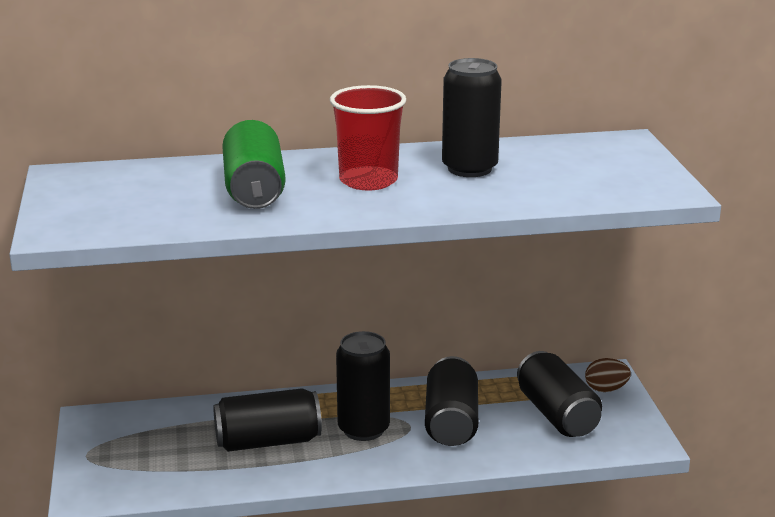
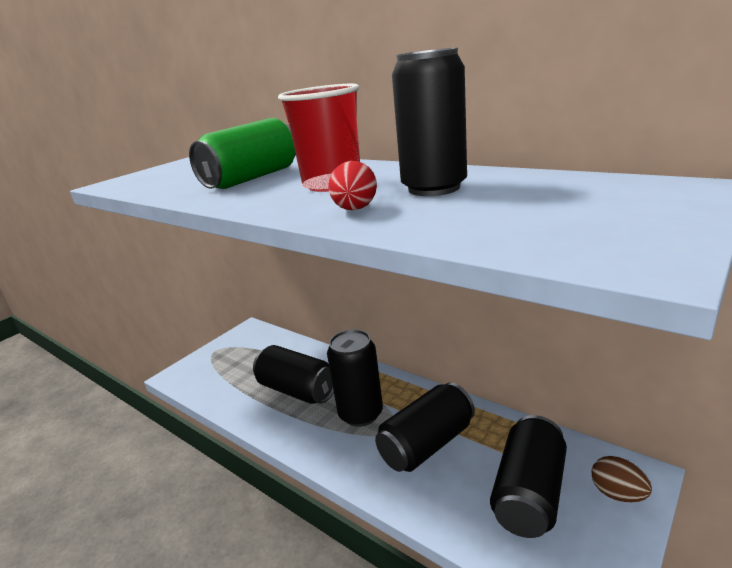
camera: 50 degrees right, 0 degrees up
(452, 198) = (355, 209): none -> red egg

